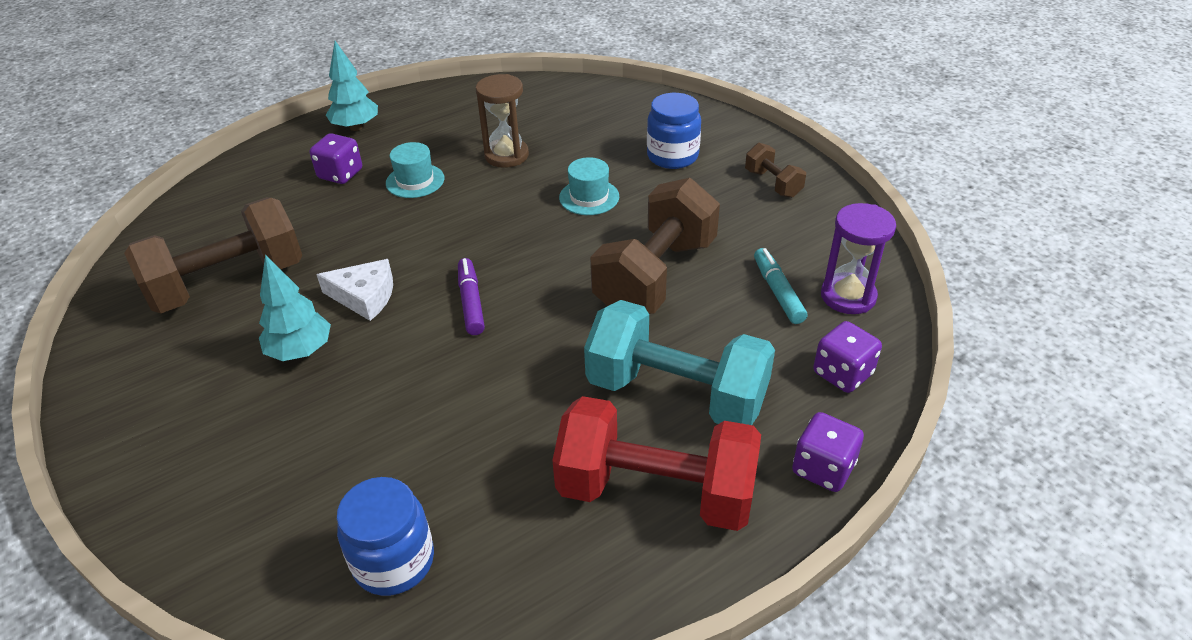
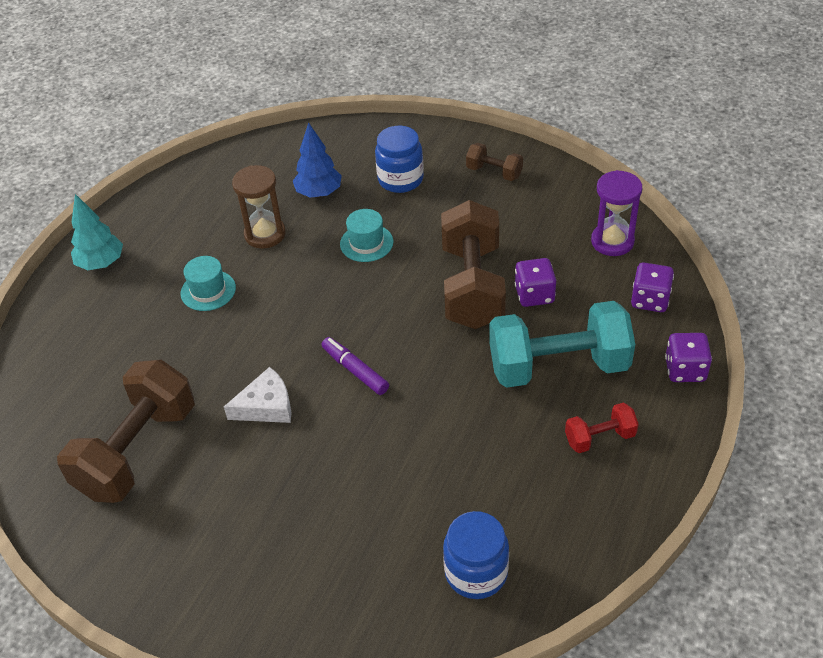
camera: 30 degrees left, 5 degrees up
(301, 351) = (260, 472): turquoise tree -> none
(340, 174) = (134, 313): purple dice -> purple dice (534, 295)
(586, 140) = (319, 193): none -> blue tree
(656, 491) = (600, 438): red dumbbell -> red dumbbell, size x0.47
(778, 292) = (565, 259): turquoise marker -> none

